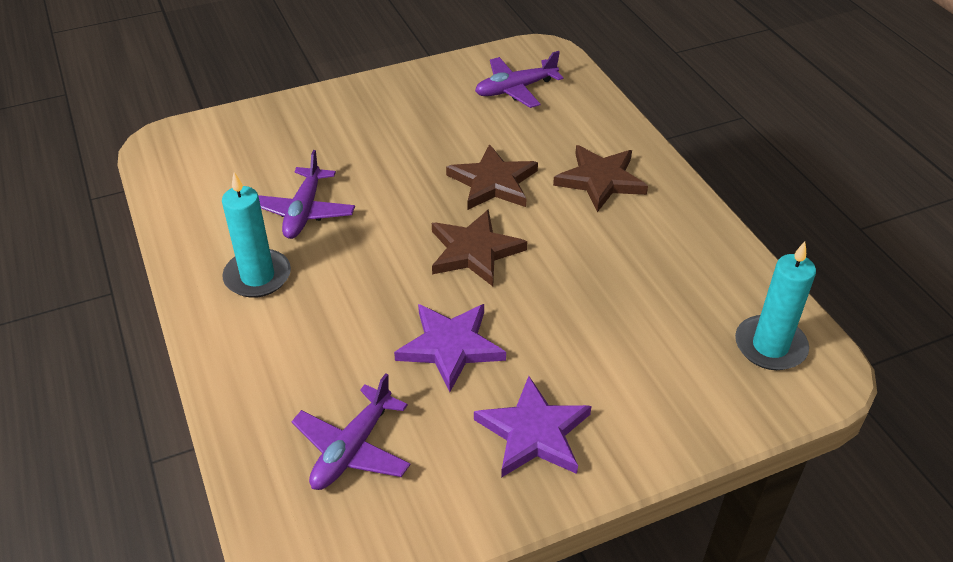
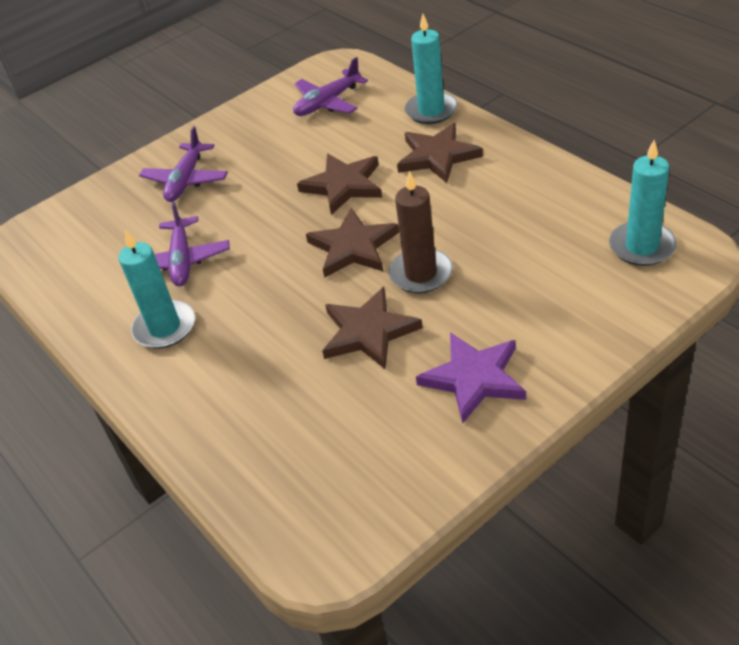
camera: 10 degrees left, 0 degrees up
(352, 449) = (320, 443): purple plane -> purple plane (186, 180)
(450, 347) = (369, 332): purple star -> brown star
(529, 301) = (421, 274): none -> brown candle
(615, 129) = (431, 111): none -> turquoise candle

